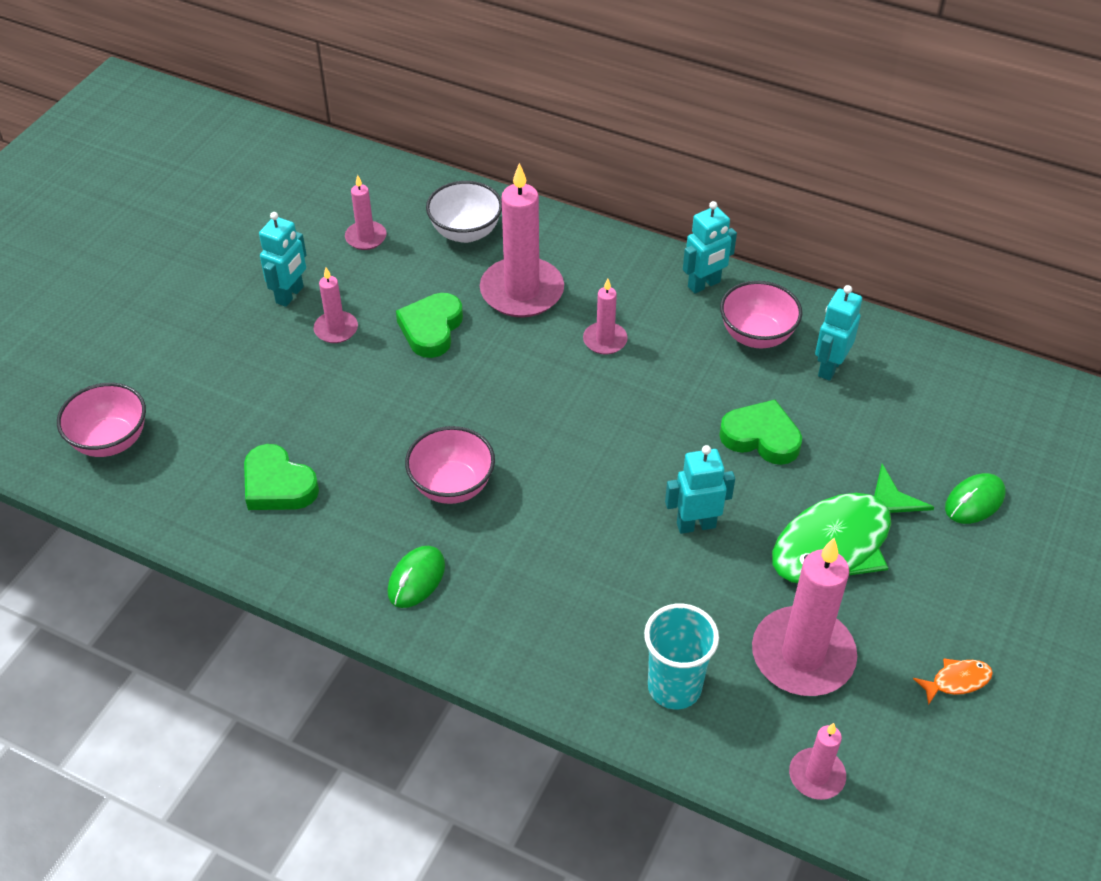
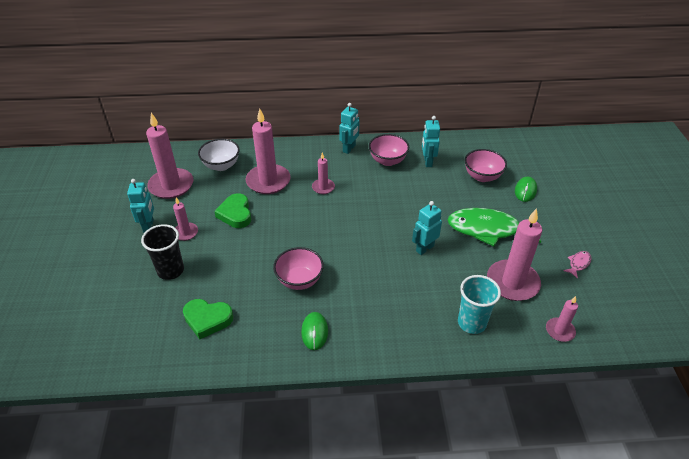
camera: 30 degrees left, 5 degrees down
(111, 441) = (92, 339): pink bowl -> pink bowl (482, 176)
(276, 383) = (170, 271): none -> black cup
(366, 237) = (171, 185): pink candle -> pink candle, size x1.95
(761, 437) = (422, 200): green heart -> none
(839, 542) = (488, 229): green fish -> green fish turned 75 degrees clockwise
(957, 681) = (578, 264): orange fish -> pink fish

